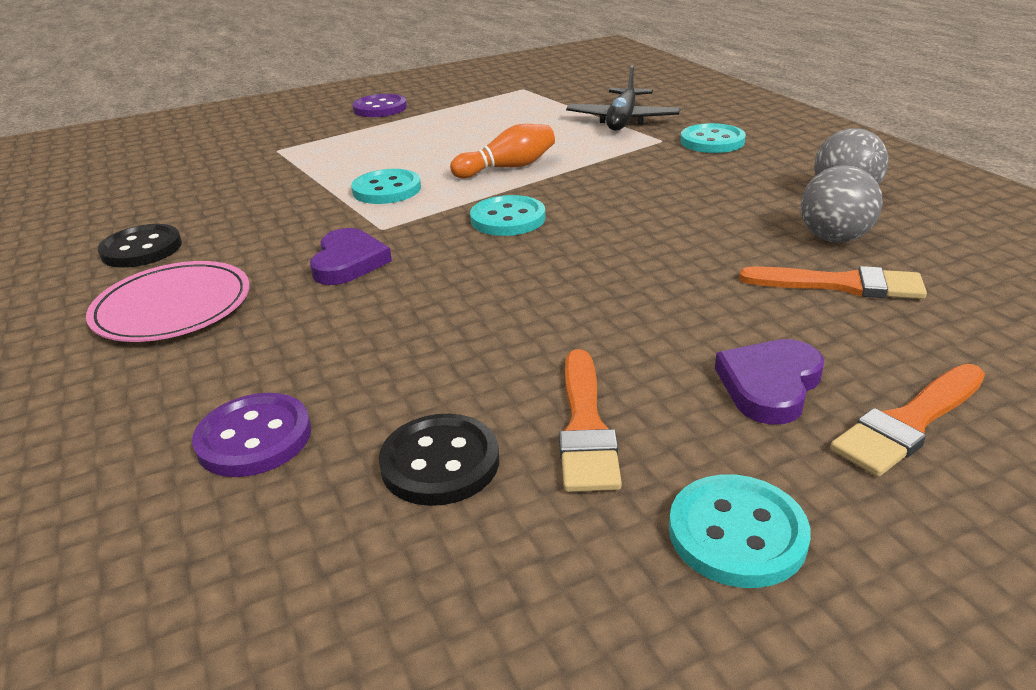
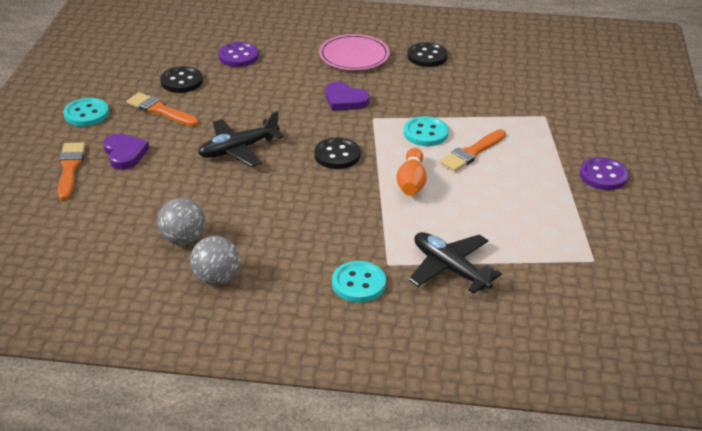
camera: 120 degrees right, 5 degrees up
(508, 219) = (337, 155): turquoise button -> black button
(593, 287) = (238, 149): none -> black plane
(841, 285) = (149, 212): orange brush -> orange brush (471, 153)

